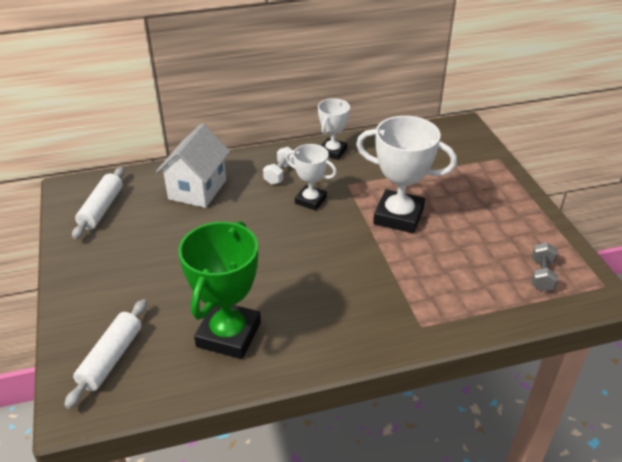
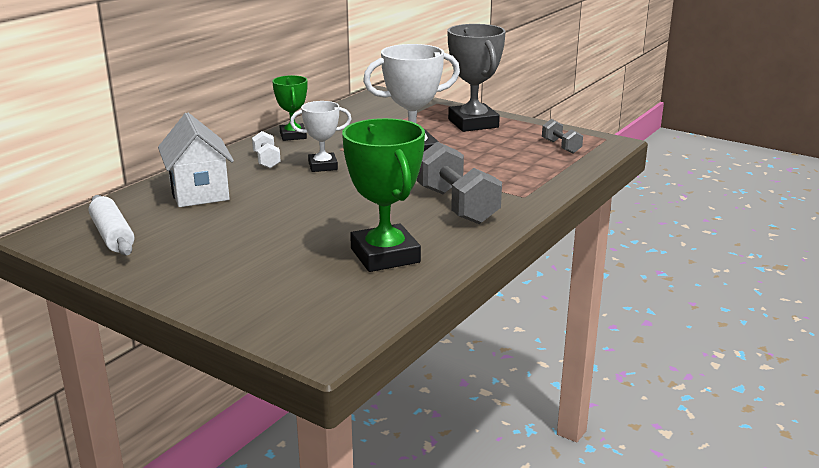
camera: 40 degrees left, 15 degrees down
(111, 358) = (301, 309): white rolling pin -> none
(332, 151) = (293, 136): white trophy -> green trophy
(351, 306) = (457, 206): none -> grey dumbbell
(497, 202) = (473, 123): none -> grey trophy

